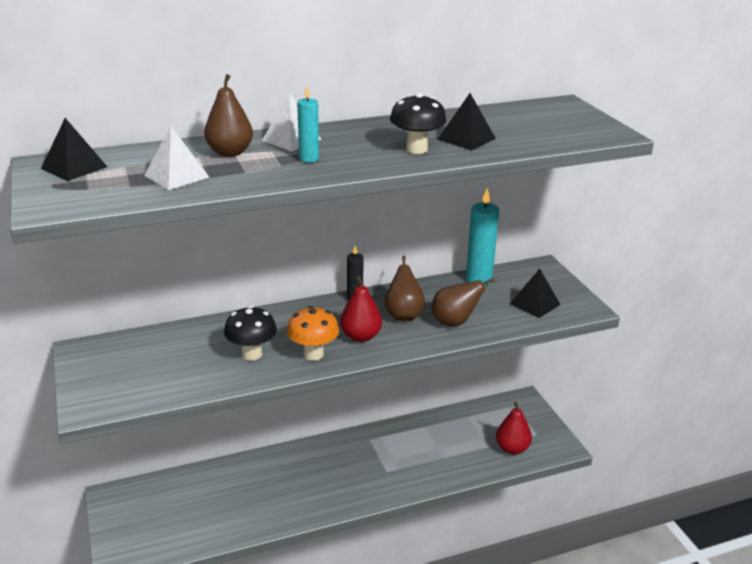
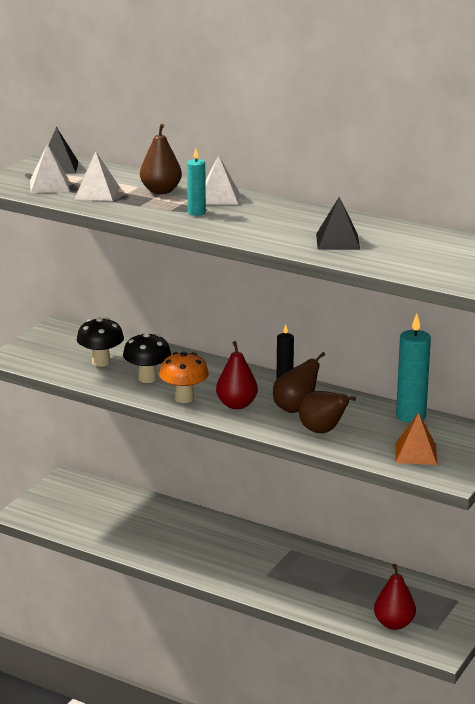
camera: 50 degrees right, 5 degrees down
(109, 187) = (49, 185): none -> white pyramid
(416, 149) = (281, 234): black mushroom -> black mushroom (101, 362)
(534, 304) = (415, 453): black pyramid -> orange pyramid

